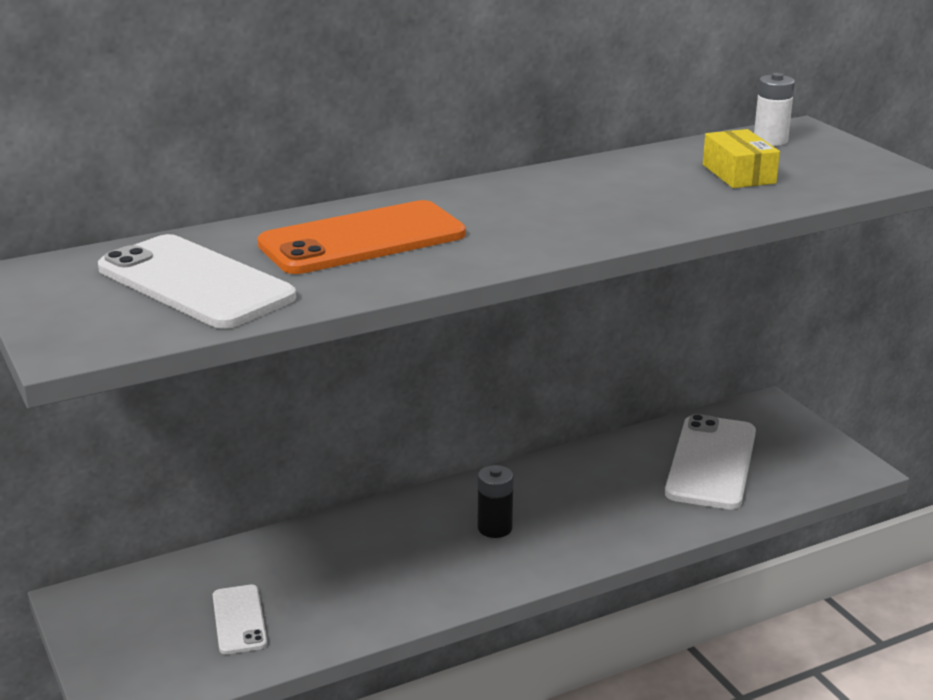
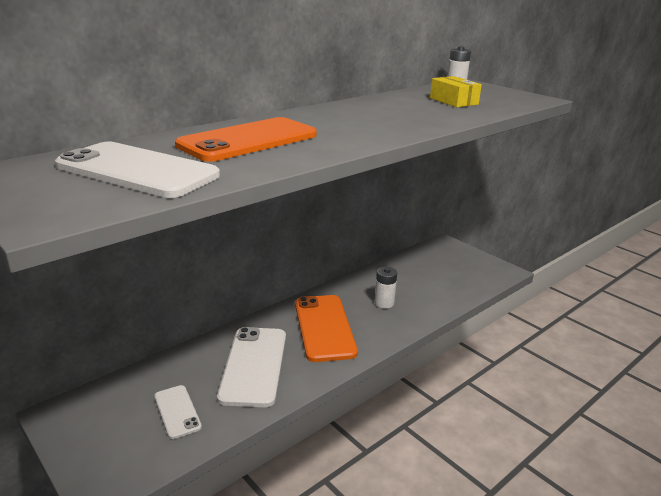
camera: 15 degrees left, 0 degrees up
(495, 528) = (324, 327): black battery -> orange phone
(609, 500) = (384, 303): none -> white battery
(711, 463) = (430, 276): white phone -> white phone (254, 366)

